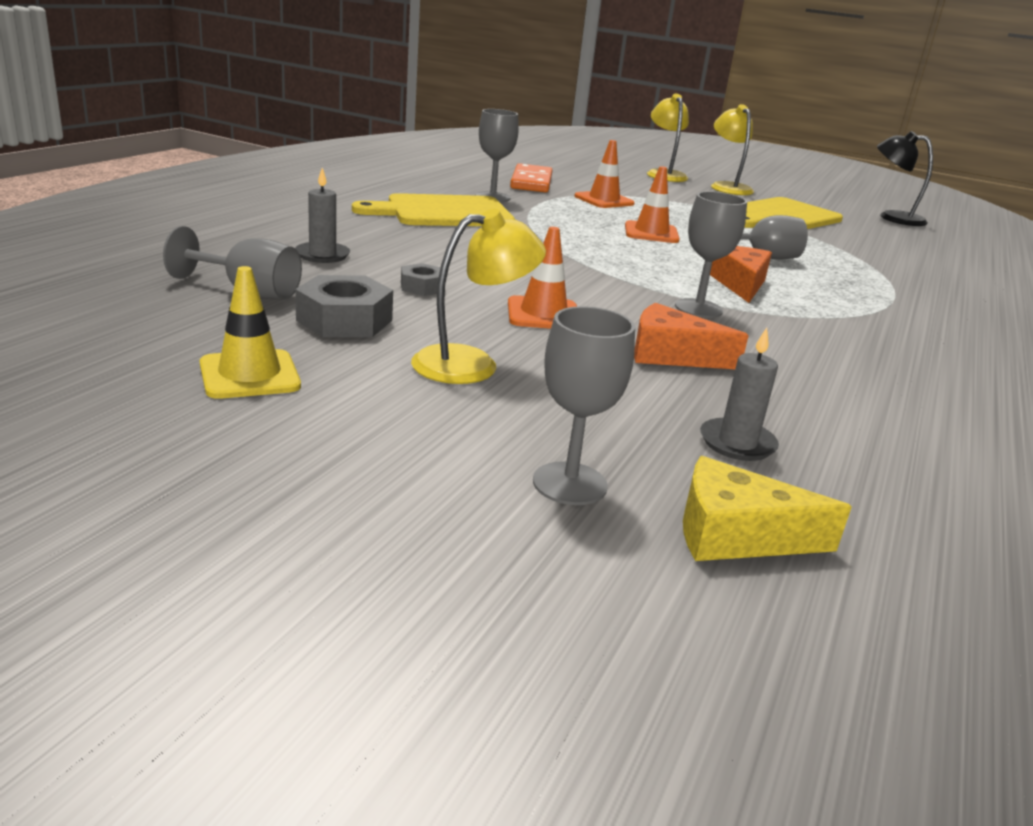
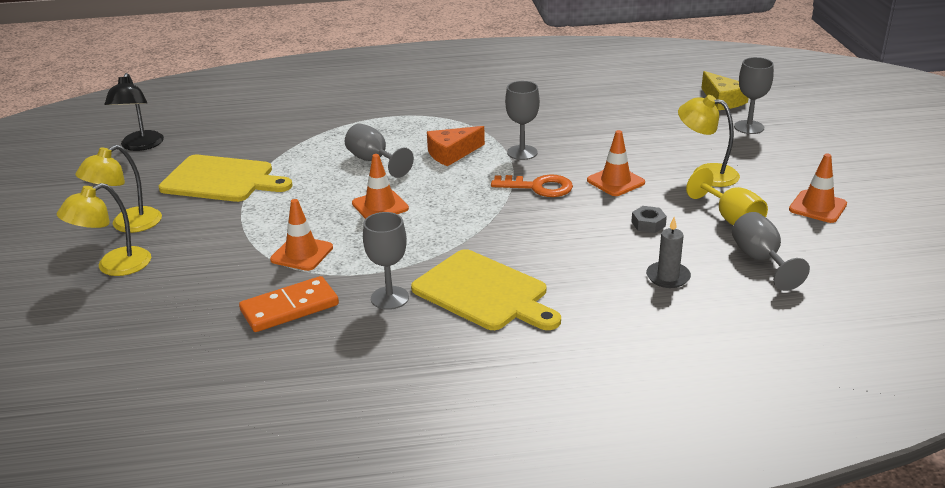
camera: 120 degrees left, 5 degrees up
(249, 375) = (817, 207): yellow traffic cone -> orange traffic cone
(344, 320) = (731, 219): grey nut -> yellow goblet
(592, 283) = (539, 187): none -> orange key
(671, 355) = (603, 142): orange cheese -> none
(737, 443) = (662, 112): grey candle -> none

